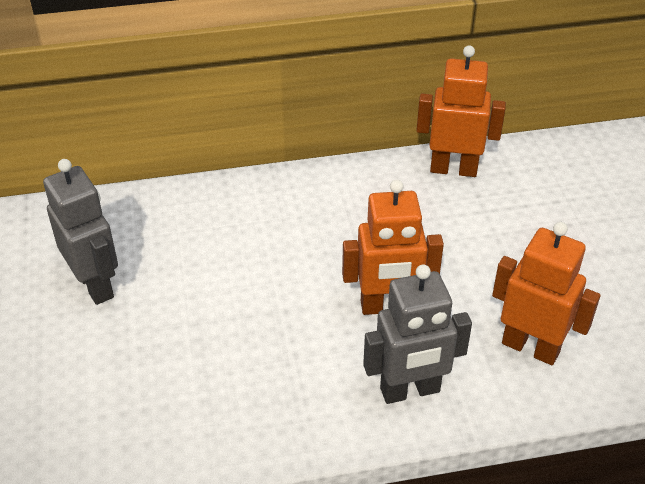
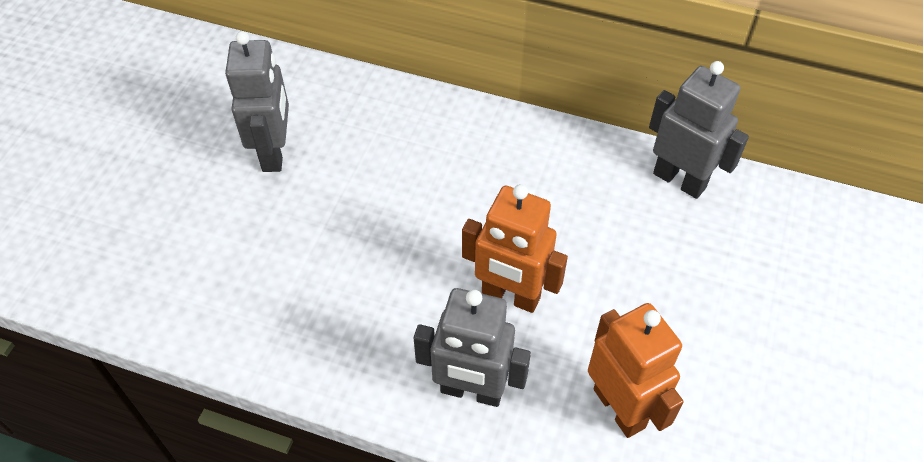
camera: 30 degrees right, 10 degrees up
(453, 169) = (679, 180): orange robot -> grey robot

